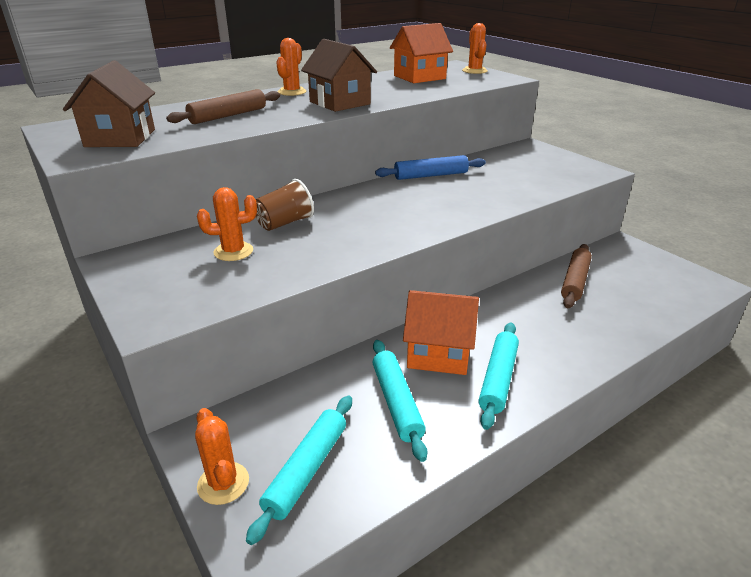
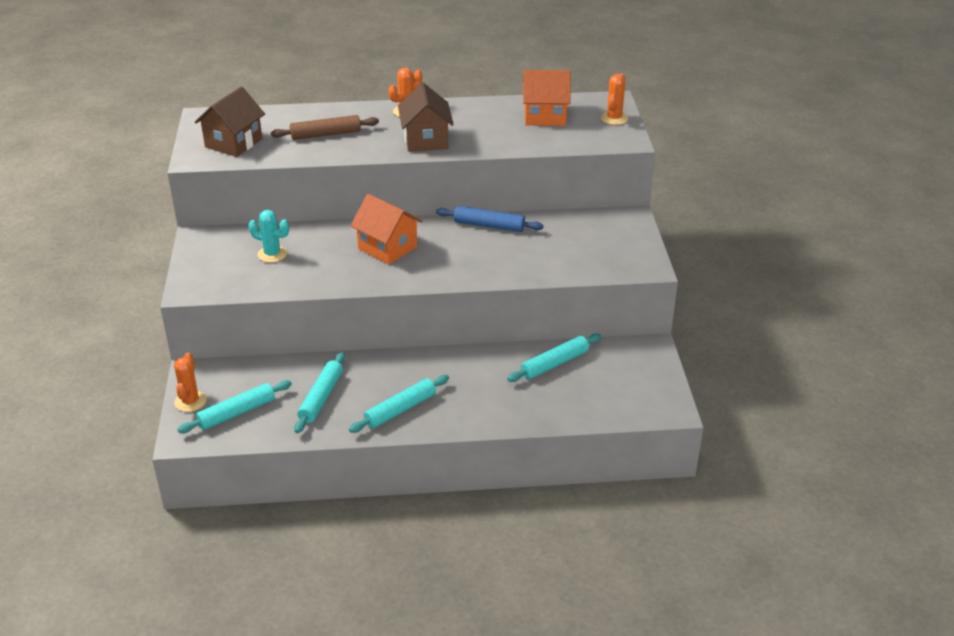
camera: 30 degrees right, 5 degrees up
(233, 251) = (272, 254): orange cactus -> turquoise cactus
(285, 223) = (327, 240): brown cup -> none
(438, 353) = (381, 378): orange house -> orange house (387, 248)
(575, 281) = (555, 364): brown rolling pin -> turquoise rolling pin

